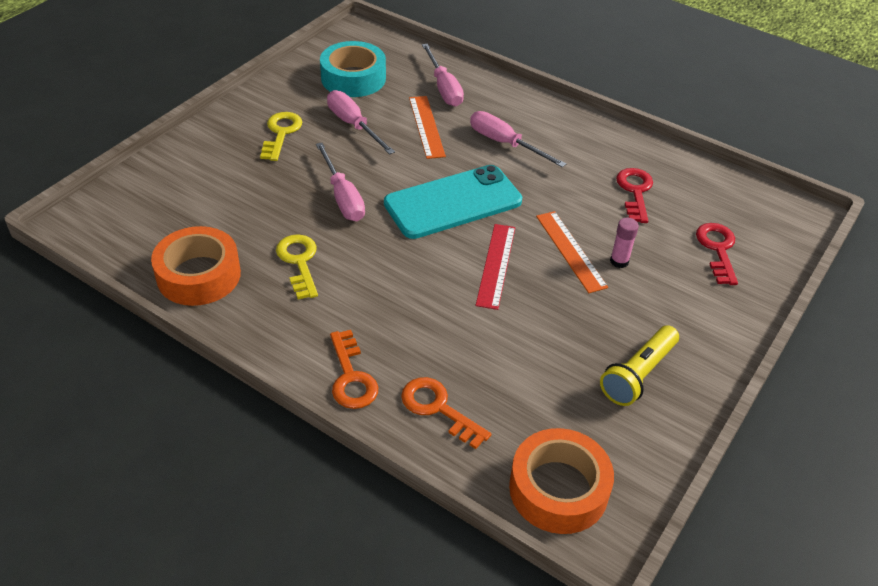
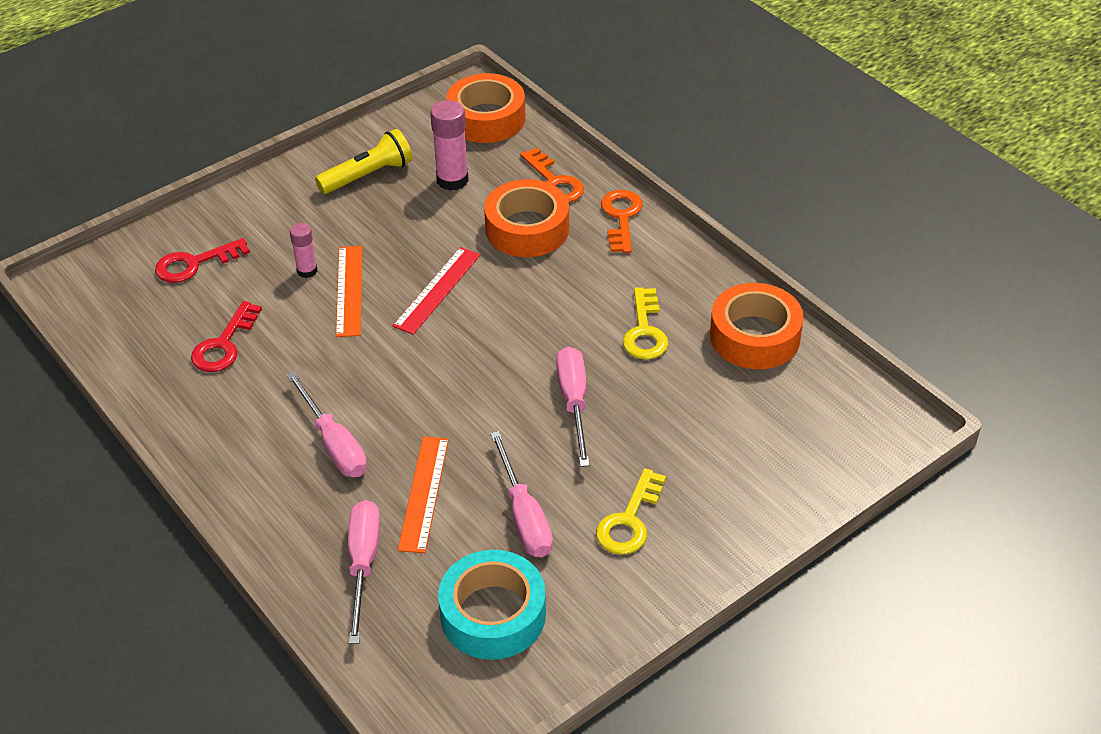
camera: 160 degrees left, 0 degrees up
(443, 343) = (527, 229): none -> orange tape
(453, 202) = (445, 371): turquoise phone -> none
(548, 387) = (452, 180): none -> pink glue stick
(717, 249) = (194, 264): red key -> red key turned 45 degrees clockwise

